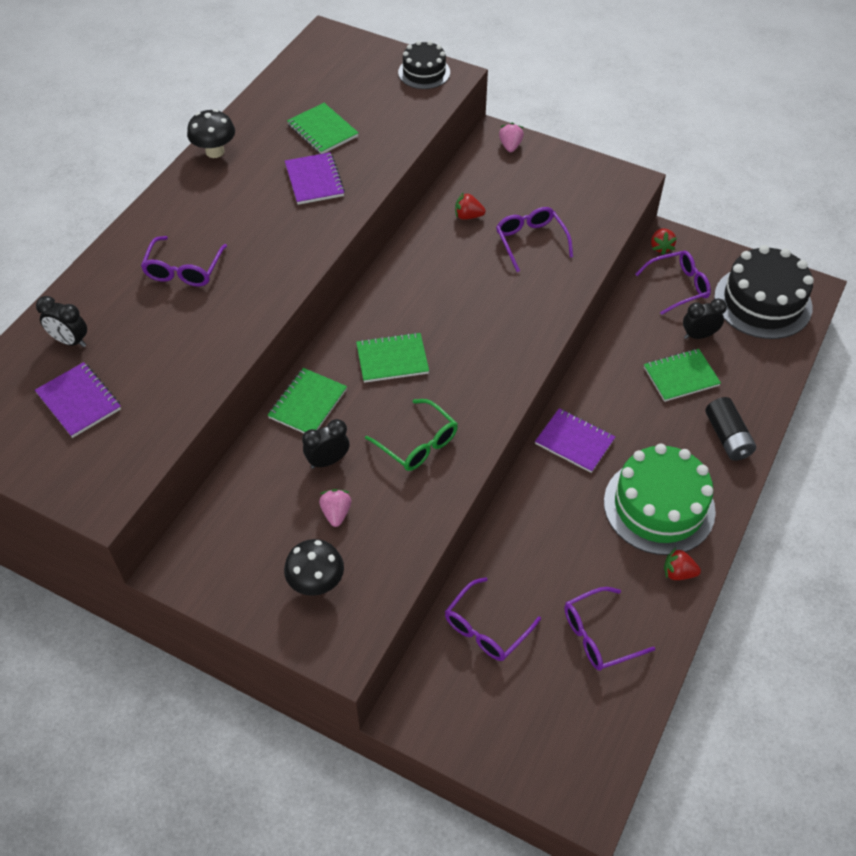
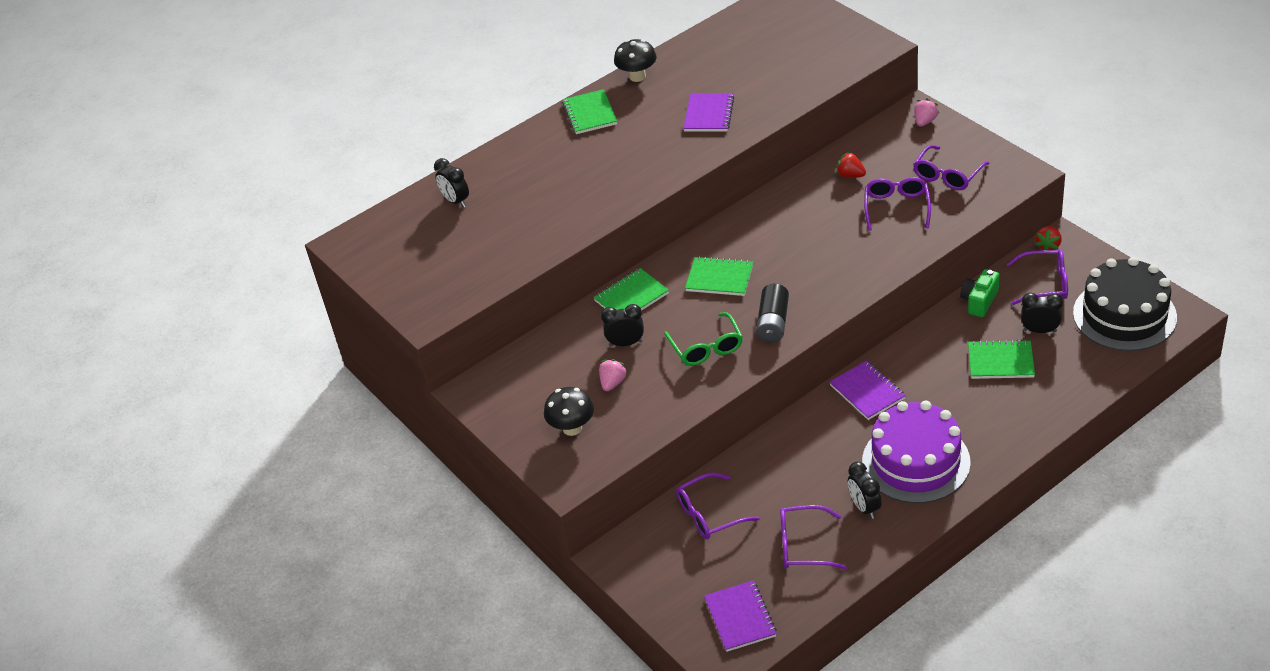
camera: 30 degrees right, 10 degrees down
(79, 401) = (443, 245): purple notebook -> purple notebook (740, 617)
(184, 269) = (567, 165): purple glasses -> purple glasses (948, 175)
(322, 131) = (737, 74): green notebook -> green notebook (590, 114)
(424, 72) = (856, 39): black cake -> none
(629, 318) = (979, 301): none -> green camera
(636, 572) = (864, 507): none -> black clock
(659, 506) = (916, 462): green cake -> purple cake
(678, 573) = (902, 517): red strawberry -> none
(727, 437) = (1015, 422): black battery -> black battery (773, 323)

